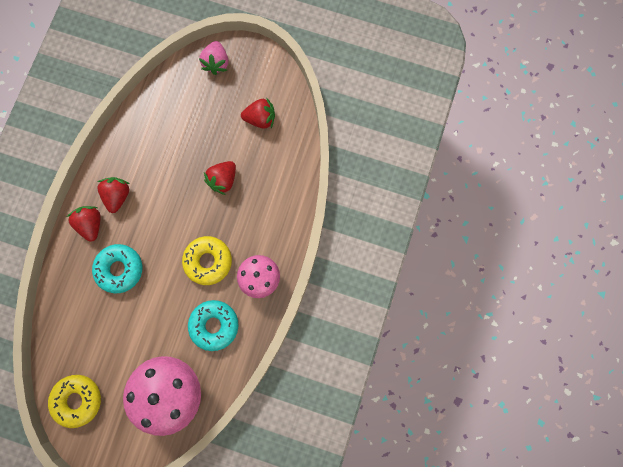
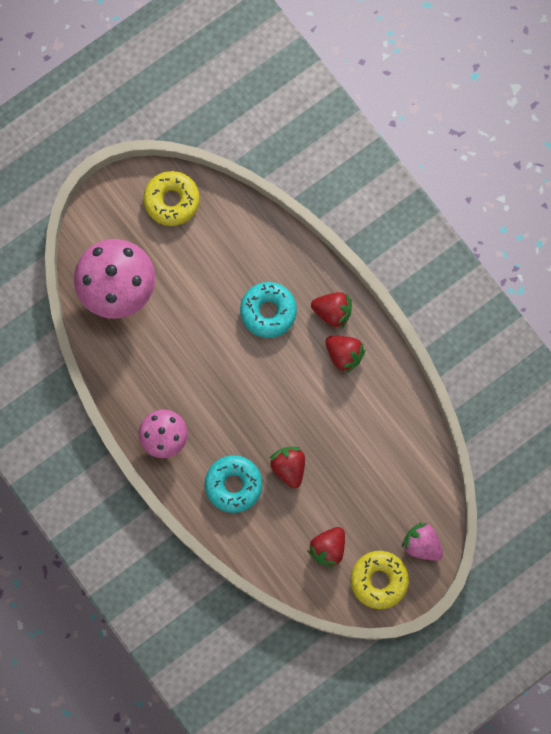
camera: 125 degrees right, 0 degrees up
(208, 261) = (217, 399): yellow donut -> yellow donut (379, 580)
(214, 325) = (151, 365): turquoise donut -> turquoise donut (233, 485)

